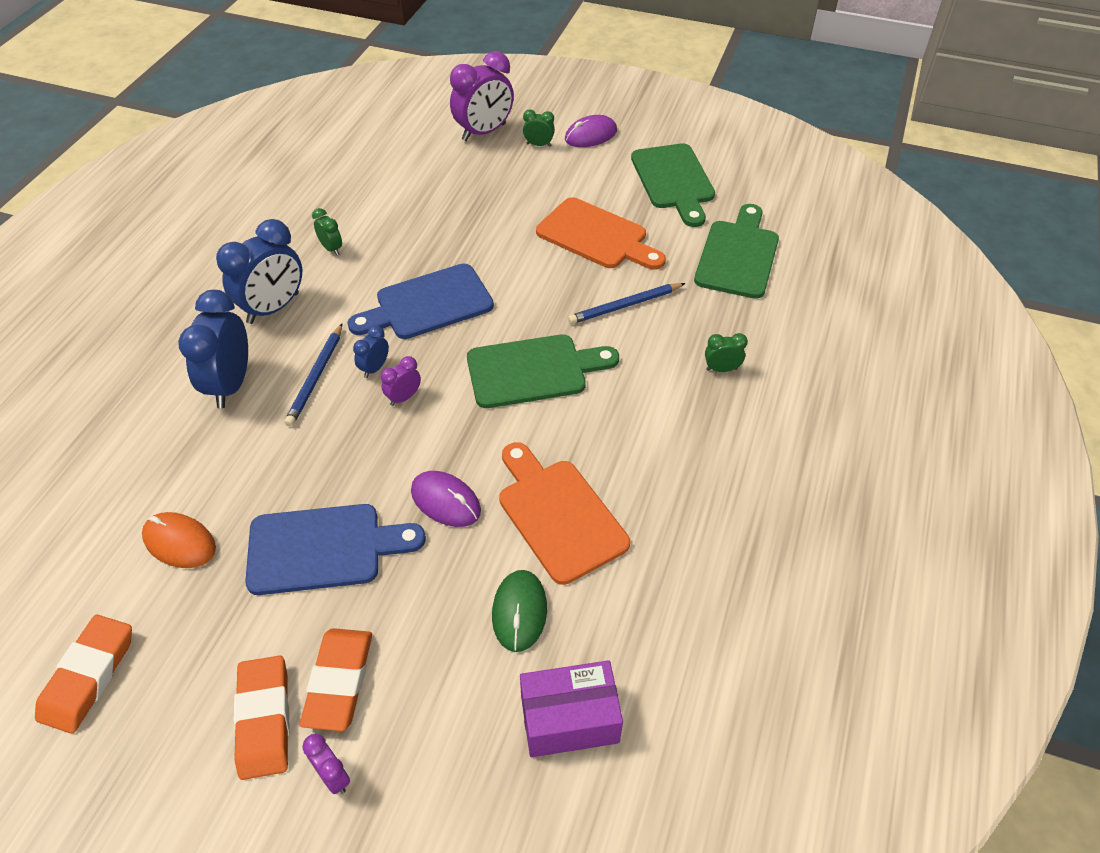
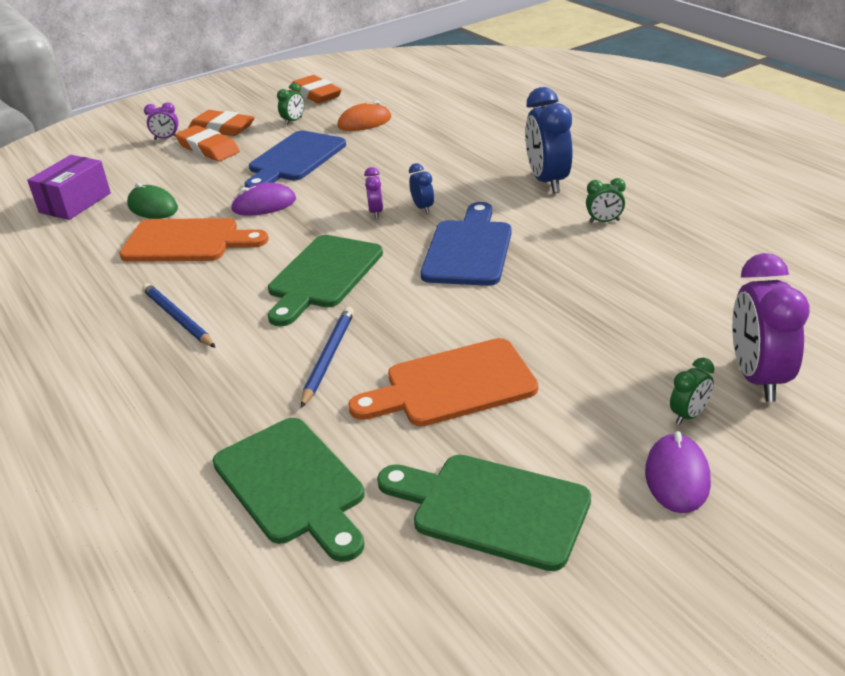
camera: 130 degrees right, 15 degrees down
(231, 385) = (479, 153): blue clock -> none
(316, 377) = (445, 184): blue pencil -> blue pencil (178, 318)
(721, 369) = (178, 380): green clock -> green clock (293, 121)

